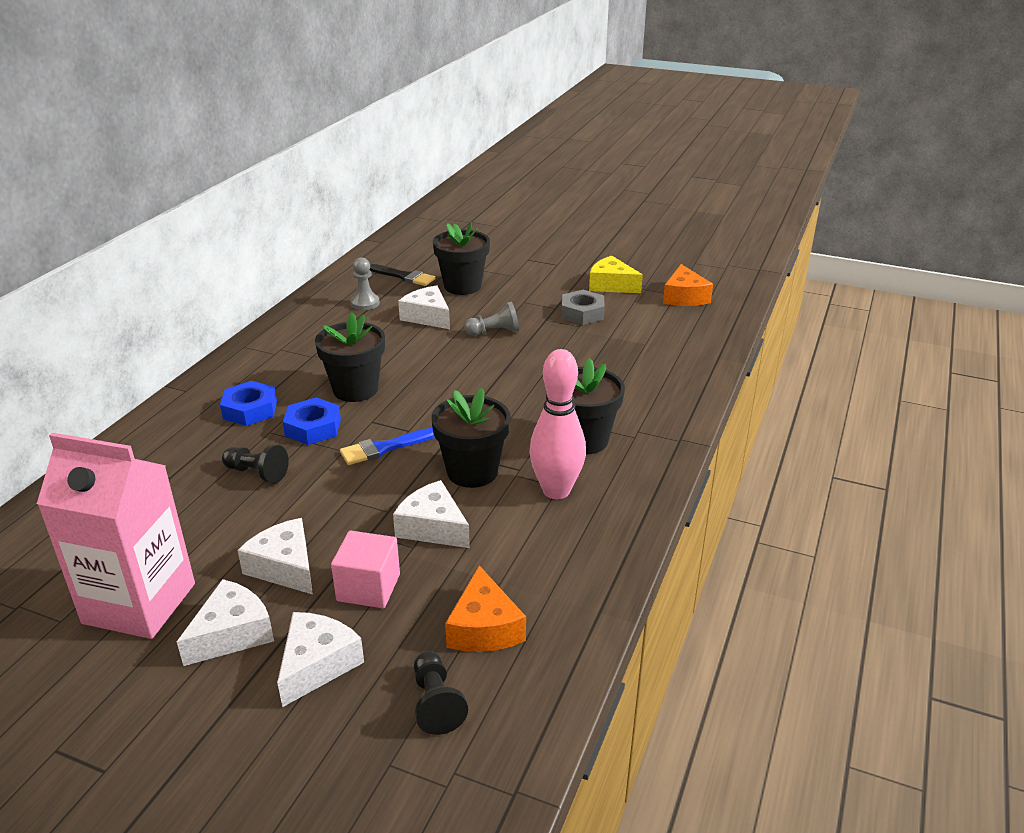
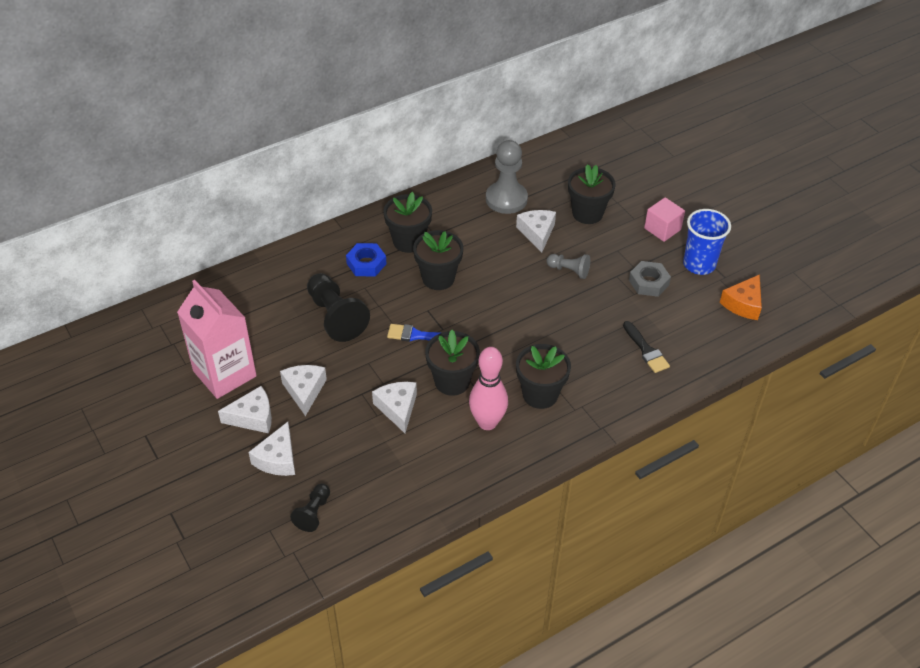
camera: 35 degrees right, 15 degrees up
(257, 473) = (336, 316): black pawn -> black pawn, size x1.84
(285, 372) = (408, 241): none -> black flower pot
(313, 427) = (390, 297): blue nut -> none
(317, 664) = (277, 458): white cheese -> white cheese turned 135 degrees clockwise
(365, 303) = (506, 199): grey pawn -> grey pawn, size x1.84
(368, 587) = (334, 428): pink cube -> pink cube (662, 229)
(404, 276) = (555, 183): black brush -> black brush (646, 350)
(484, 627) = (370, 486): orange cheese -> none
(611, 285) = (699, 264): yellow cheese -> blue cup

